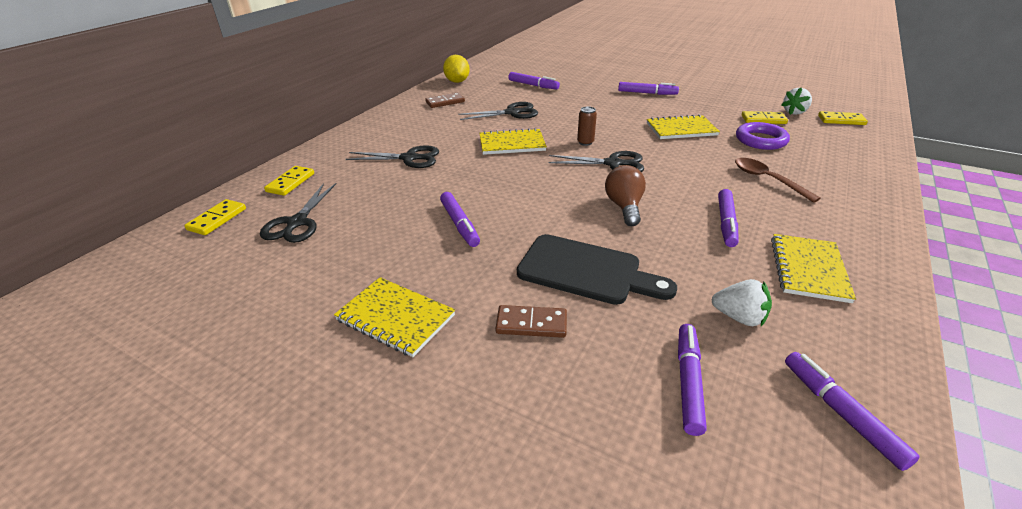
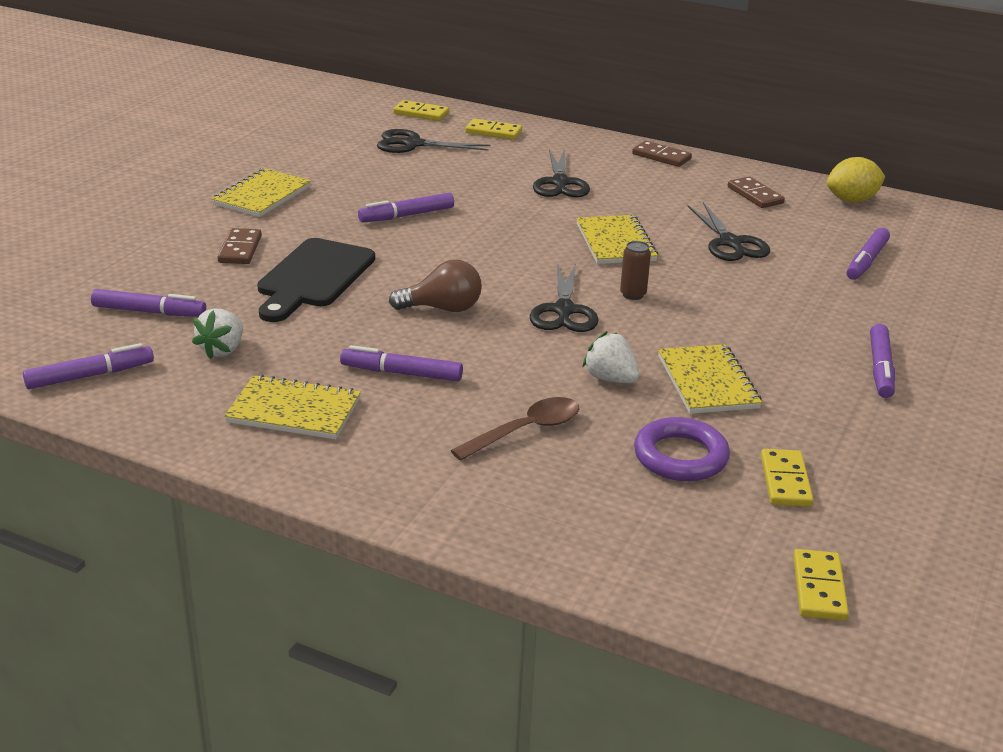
camera: 85 degrees right, 5 degrees down
(374, 123) = (661, 156): none -> brown domino
(794, 112) = (845, 532): white strawberry -> white strawberry (610, 379)

